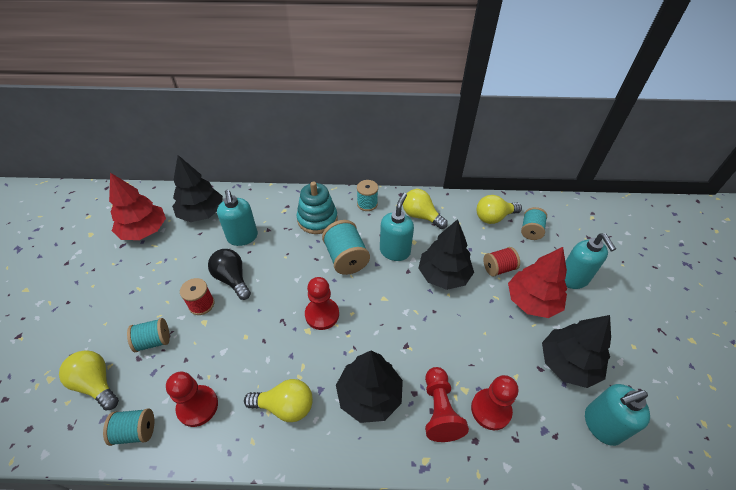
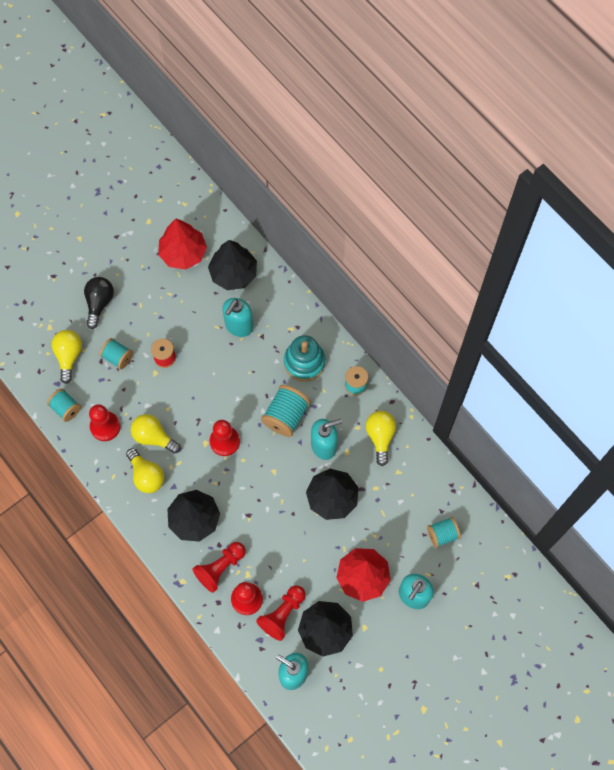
camera: 50 degrees right, 20 degrees up
(232, 279) = (200, 356): black light bulb -> black light bulb (99, 303)
(493, 217) = (432, 495): yellow light bulb -> yellow light bulb (154, 437)
(498, 268) = (375, 533): red spool -> none
(528, 388) = (282, 614): none -> red pawn

